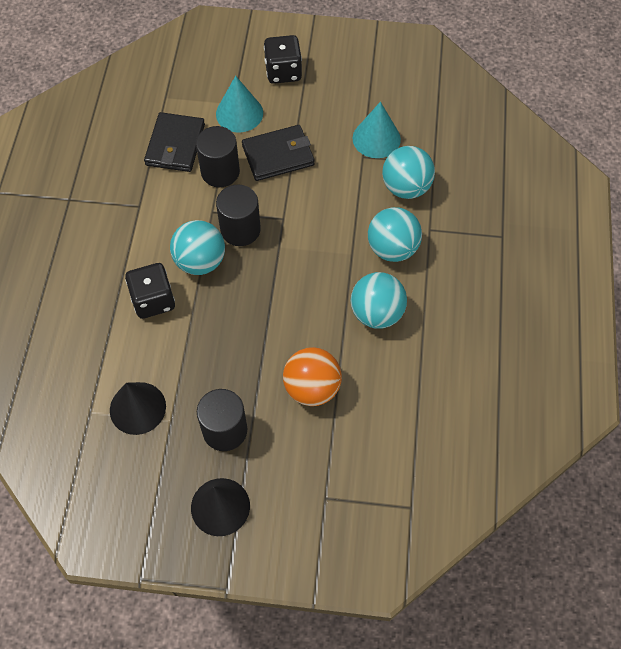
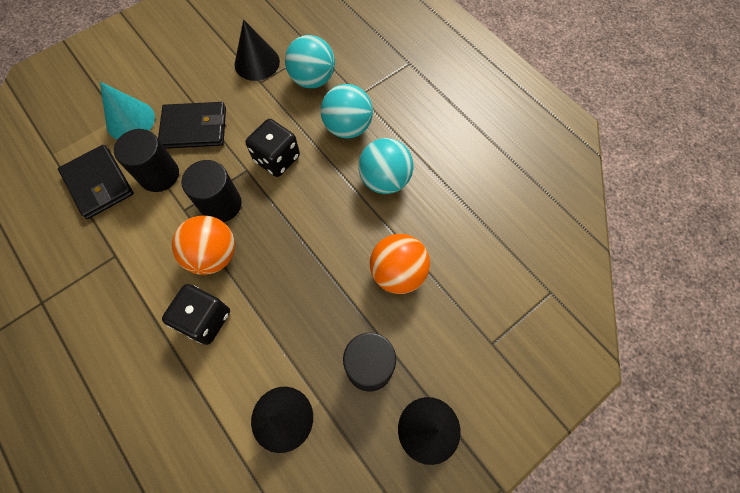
camera: 45 degrees left, 5 degrees up
(200, 261) = (213, 255): turquoise ball -> orange ball
(278, 155) = (194, 128): black wallet -> black wallet turned 60 degrees clockwise
(283, 72) = (136, 66): black dice -> black dice (277, 159)
(376, 138) = (257, 62): turquoise cone -> black cone

